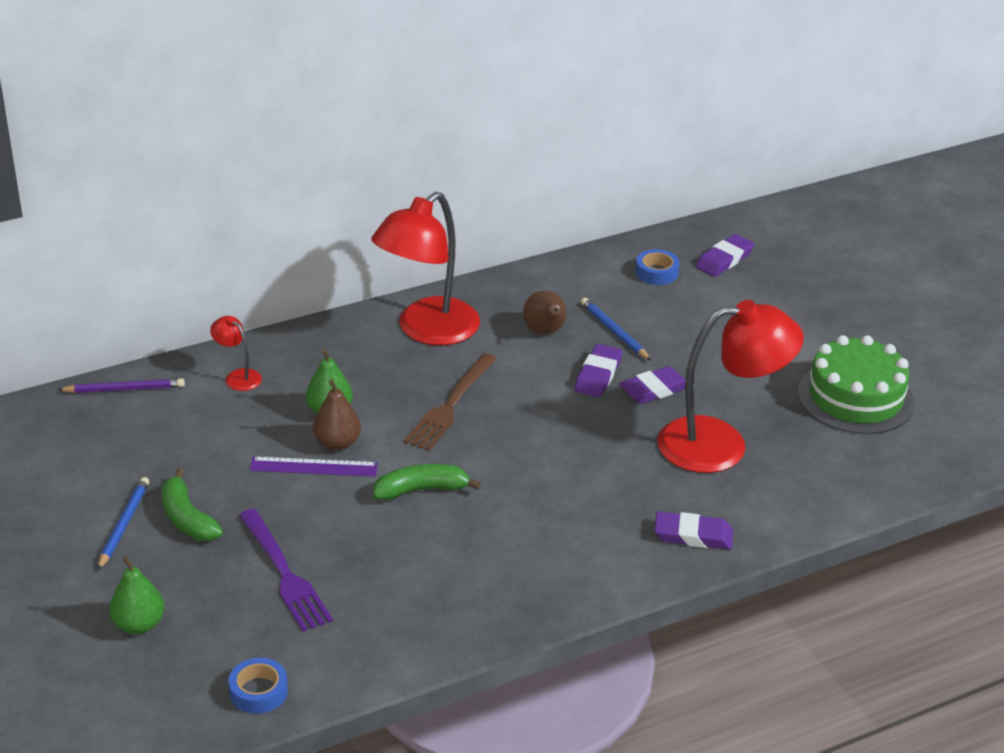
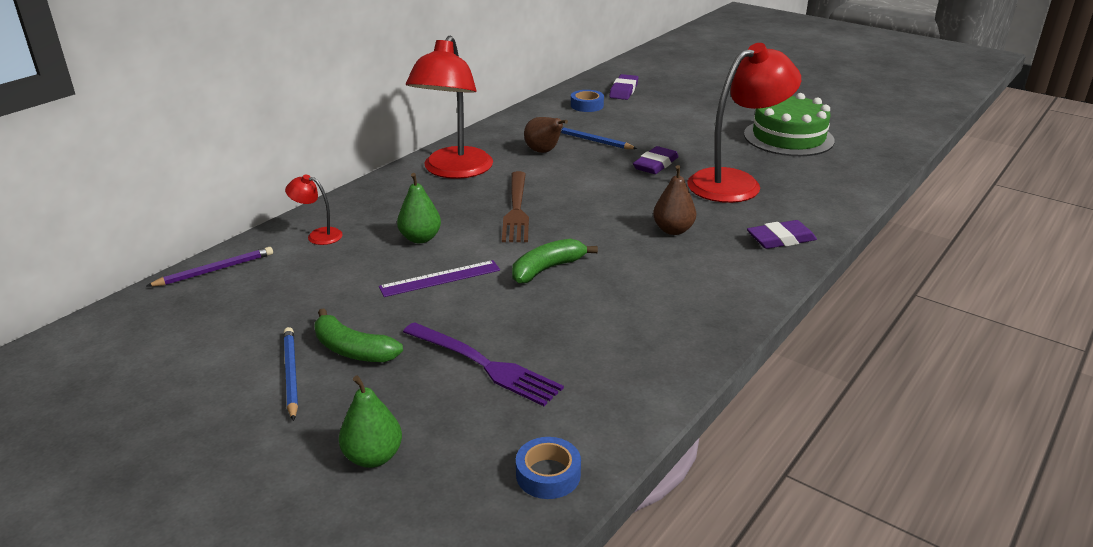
camera: 25 degrees left, 5 degrees down
(337, 443) = (446, 257): brown pear -> brown pear (673, 230)
(598, 375) = (607, 166): purple eraser -> none

